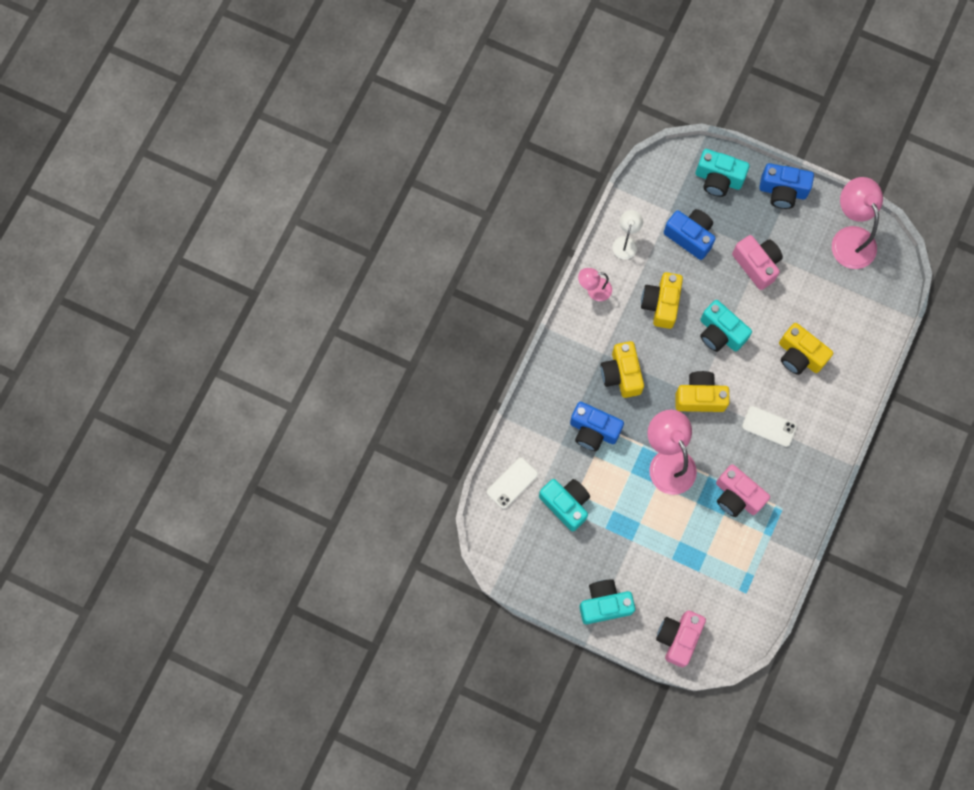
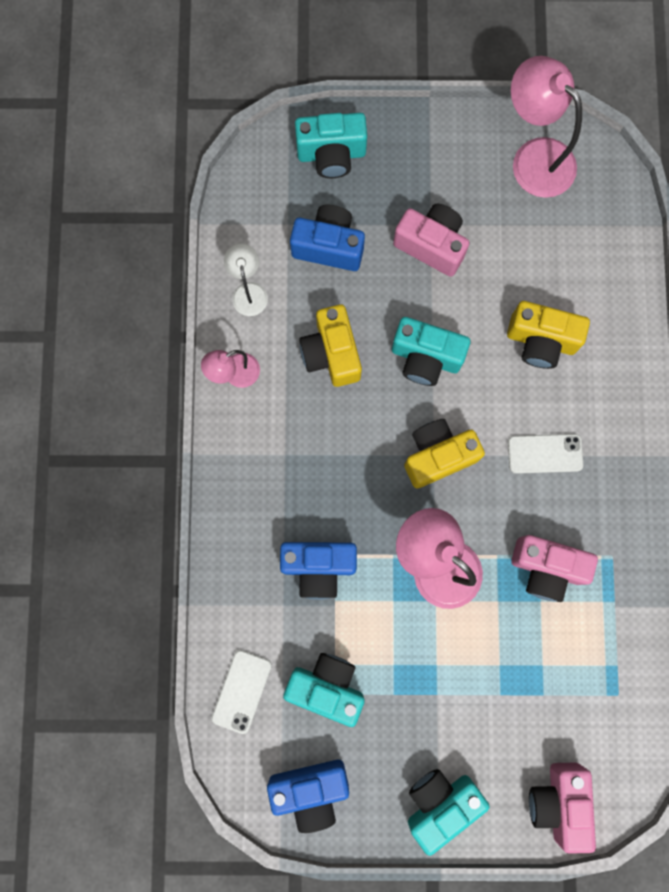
camera: 25 degrees left, 5 degrees up
(621, 374) = (322, 472): yellow camera -> none
(782, 191) = (421, 134): blue camera -> blue camera (310, 789)

